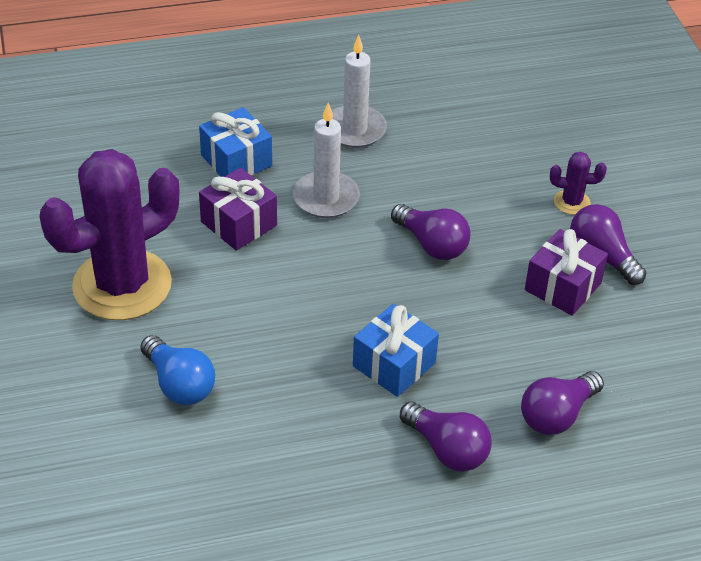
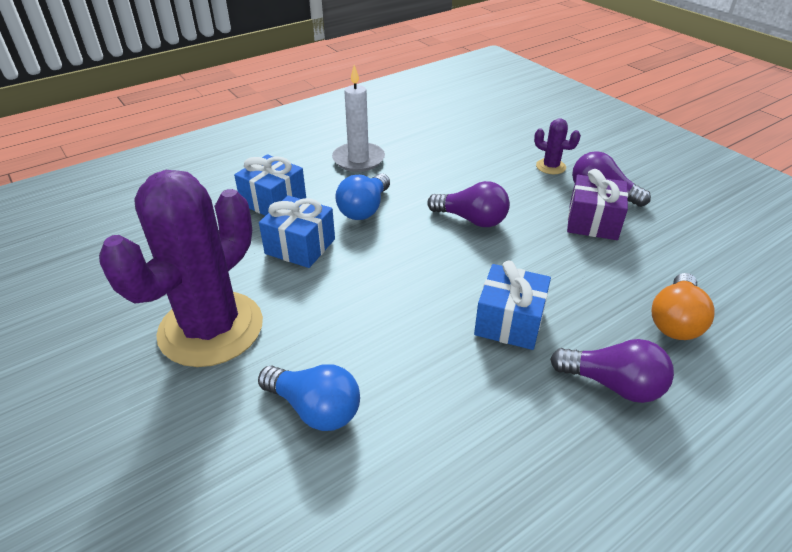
camera: 20 degrees left, 5 degrees down
(239, 223) = (300, 246): purple gift -> blue gift
(326, 198) = (364, 209): white candle -> blue light bulb
(557, 415) = (675, 321): purple light bulb -> orange light bulb
(572, 202) = (550, 167): purple cactus -> purple cactus turned 45 degrees clockwise

